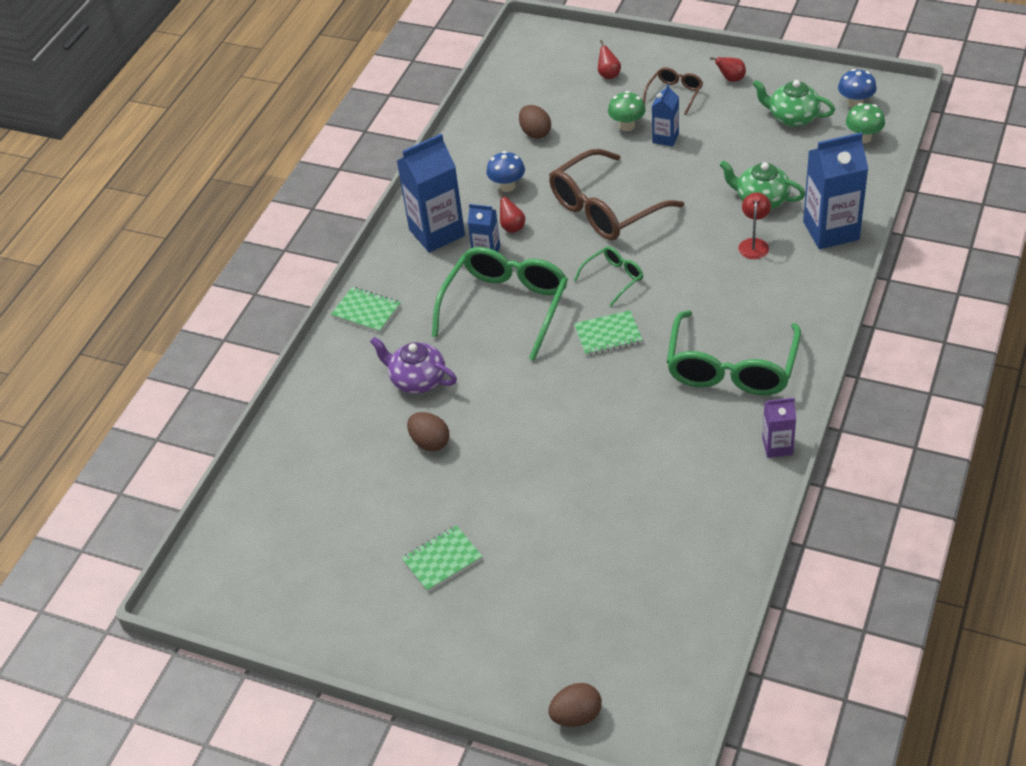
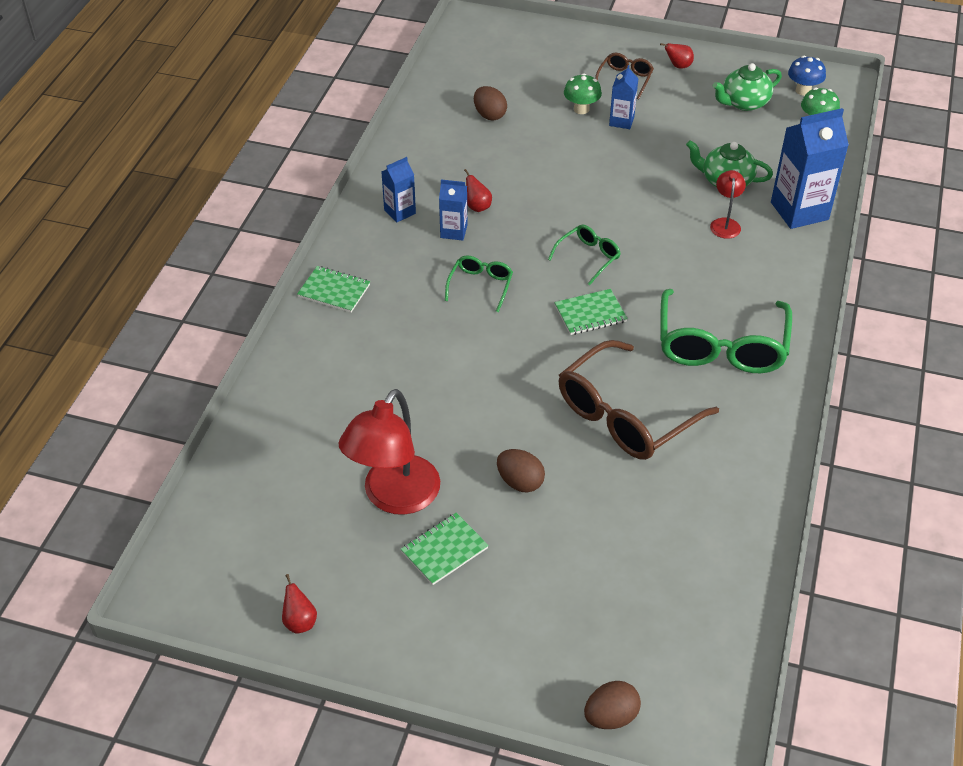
camera: 10 degrees left, 0 degrees up
(401, 510) = (394, 497): none -> red lamp
(417, 380) = (396, 361): purple teapot -> none
(430, 442) = (417, 425): brown egg -> brown egg (520, 482)
(437, 233) = (400, 212): blue carton -> blue carton, size x0.53
(505, 307) = (480, 286): green glasses -> green glasses, size x0.49
(507, 186) = (467, 166): blue mushroom -> none
(606, 208) = (571, 188): brown glasses -> brown glasses (626, 415)
(608, 75) = (556, 61): red pear -> red pear (300, 621)
(777, 446) = (780, 425): purple carton -> none
(792, 117) = (744, 103): green teapot -> green teapot turned 45 degrees counterclockwise

